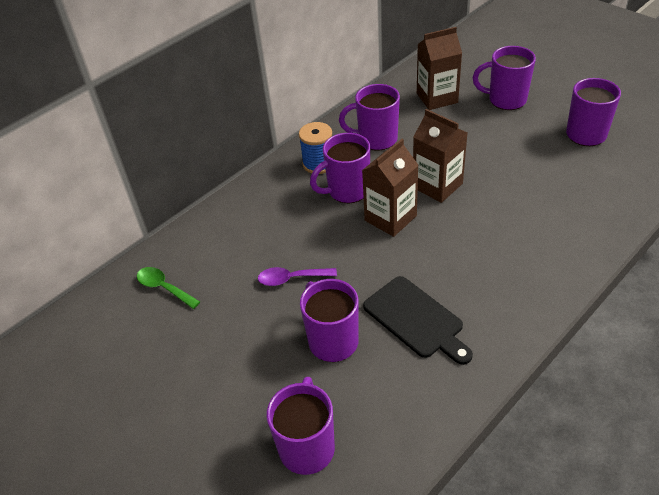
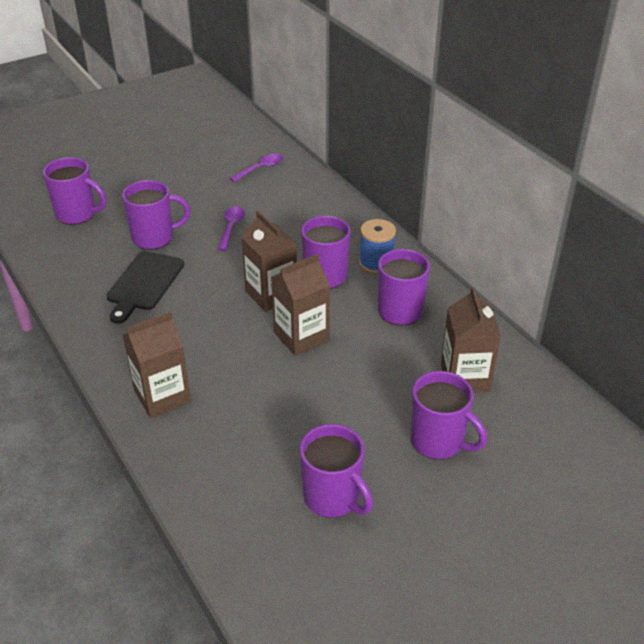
camera: 100 degrees right, 5 degrees down
(164, 288) = (261, 168): green spoon -> purple spoon
(416, 319) = (144, 284): black cutting board -> black cutting board turned 45 degrees counterclockwise
(506, 100) = (438, 442): purple mug -> purple mug turned 105 degrees clockwise
(558, 249) = (162, 396): none -> brown carton

